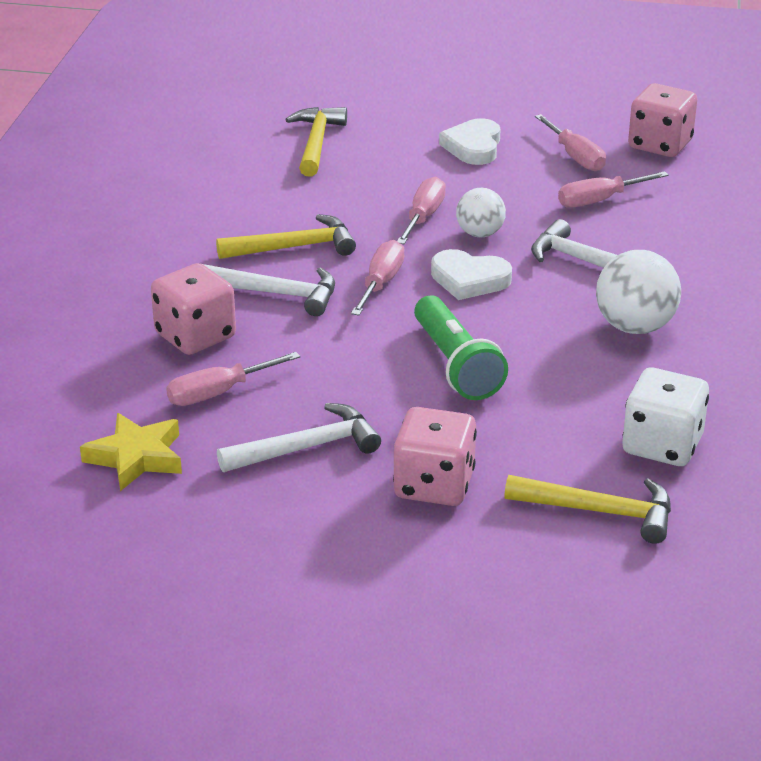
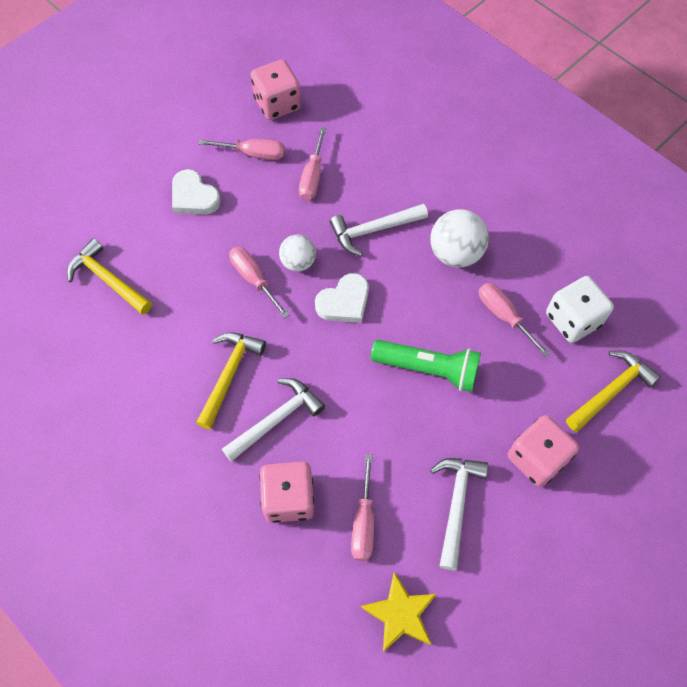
camera: 55 degrees left, 30 degrees up
(380, 283) = (311, 352): pink screwdriver -> pink screwdriver (504, 316)

